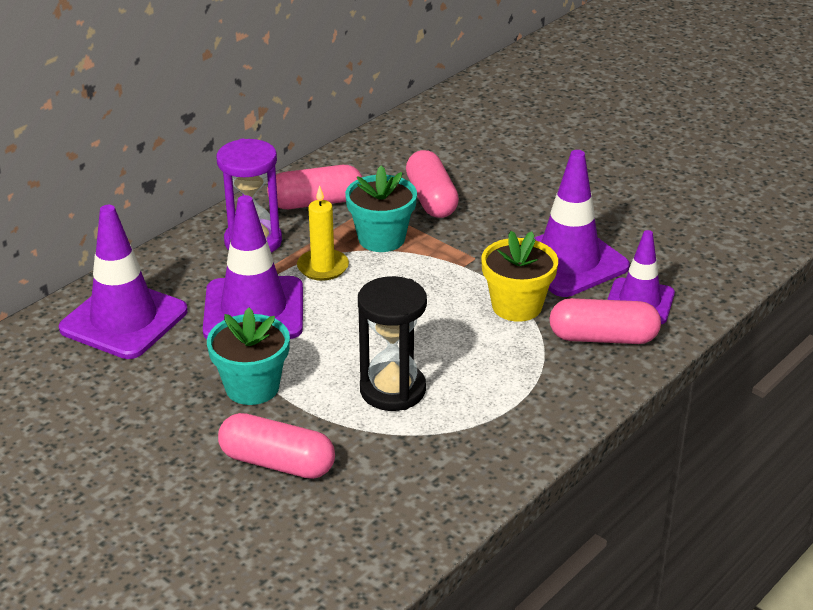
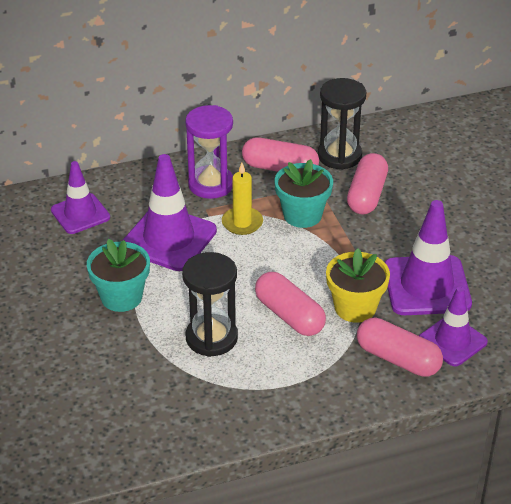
camera: 30 degrees right, 5 degrees up
(124, 320) = (80, 214): purple traffic cone -> purple traffic cone, size x0.64
(277, 463) = (93, 359): pink capsule -> pink capsule (289, 315)
(369, 171) = (339, 156): none -> black hourglass

